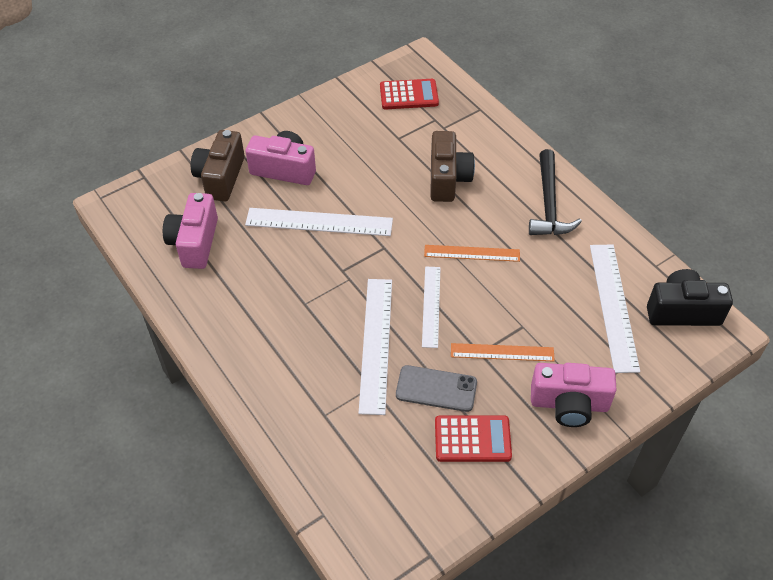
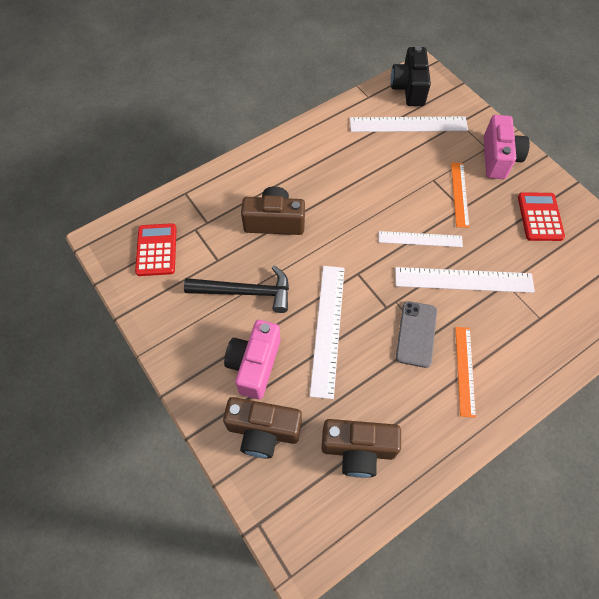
camera: 90 degrees left, 10 degrees up
(195, 242) = (358, 450): pink camera -> brown camera
(436, 389) = (500, 238): grey phone -> grey phone (416, 334)
(472, 253) = (361, 208): orange ruler -> orange ruler (465, 370)
(548, 204) = (306, 153): black hammer -> black hammer (245, 292)

